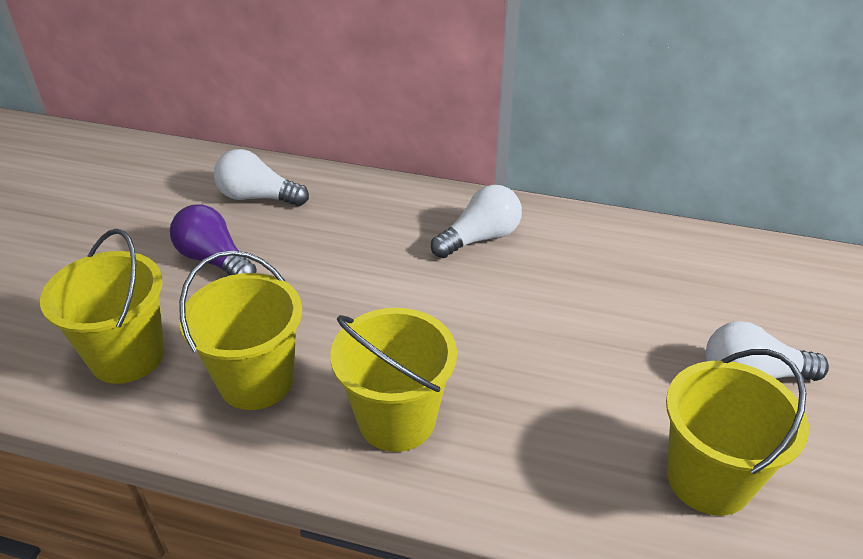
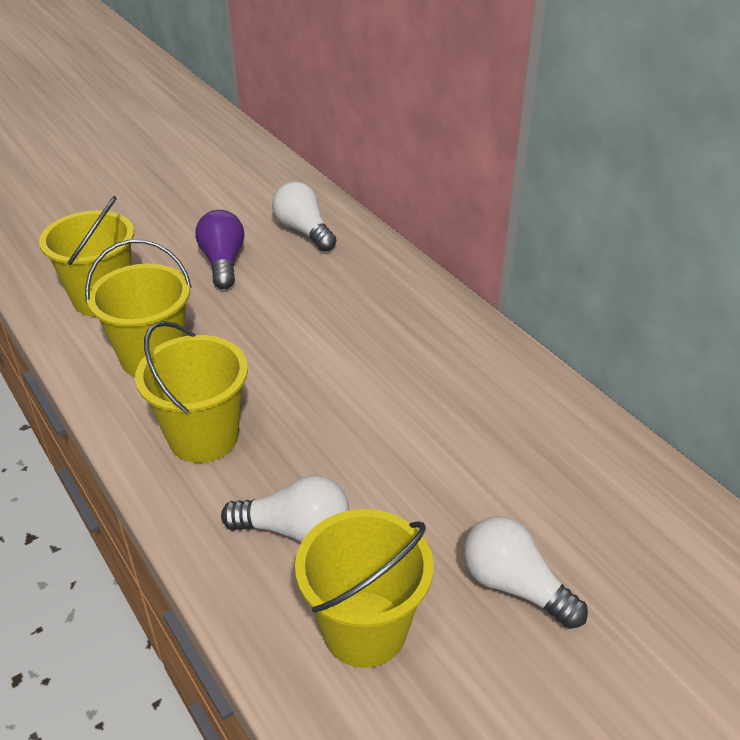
camera: 40 degrees right, 0 degrees up
(480, 238) = (429, 345): white light bulb -> white light bulb (295, 529)

